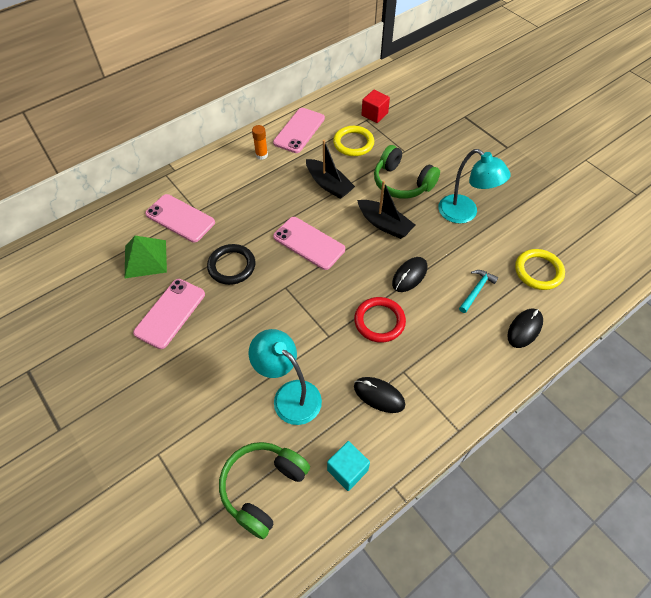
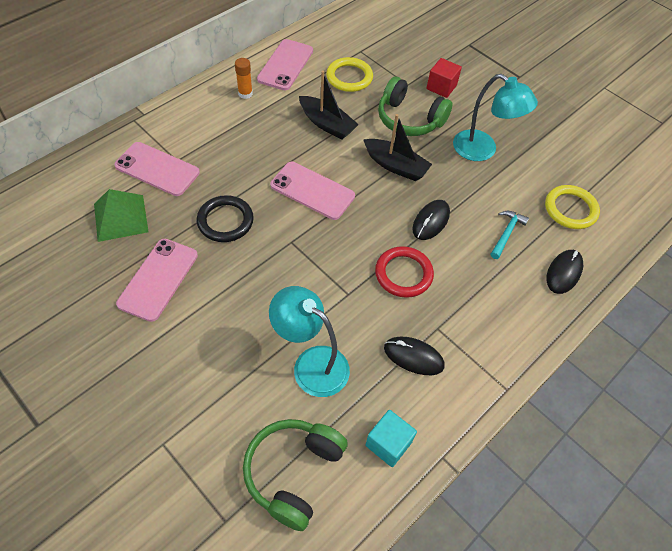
camera: 10 degrees left, 0 degrees up
(374, 114) = (369, 44): red cube -> red cube (441, 87)

